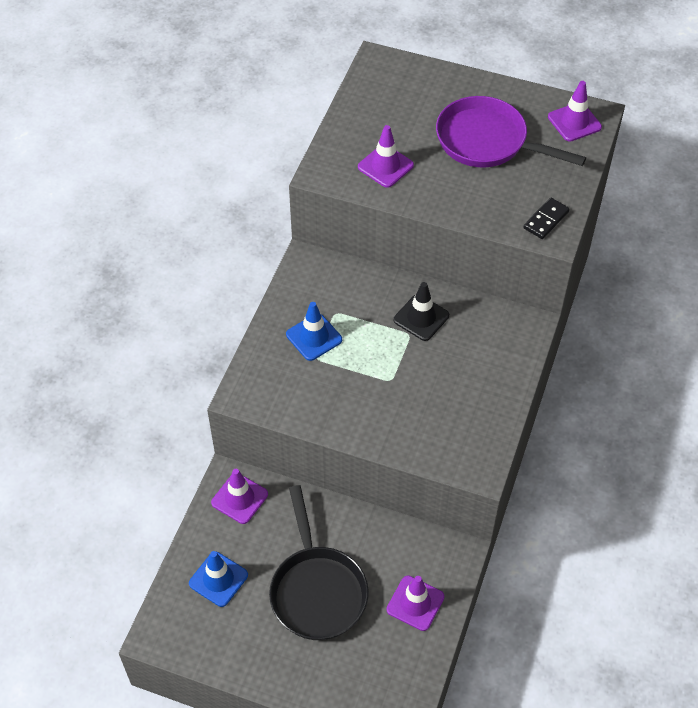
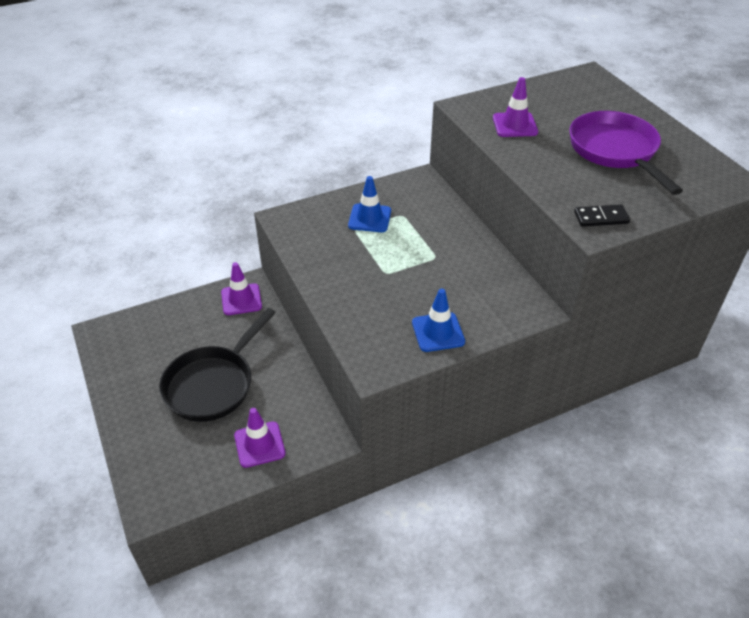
camera: 45 degrees right, 10 degrees down
(218, 579) = (170, 331): blue traffic cone -> blue traffic cone (438, 332)
(421, 318) = (457, 253): black traffic cone -> none
(574, 122) = (710, 177): purple traffic cone -> none

